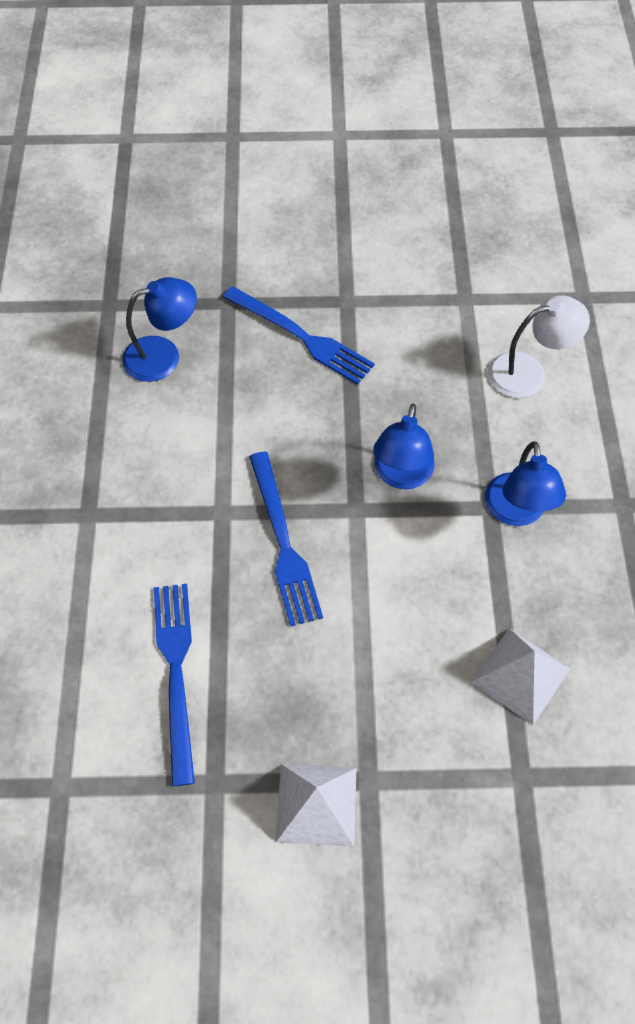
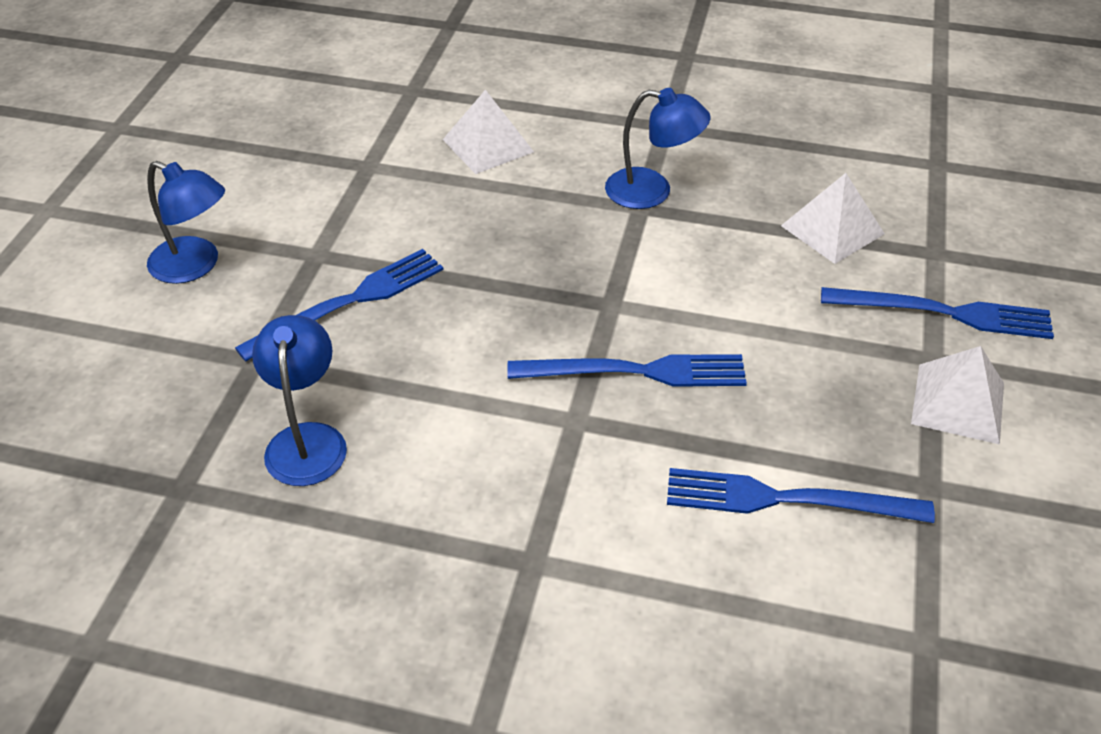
camera: 75 degrees left, 15 degrees down
(401, 475) = (580, 260): blue lamp -> blue lamp (195, 266)
(433, 788) = (944, 313): none -> blue fork
(528, 372) = (488, 145): white lamp -> white pyramid

